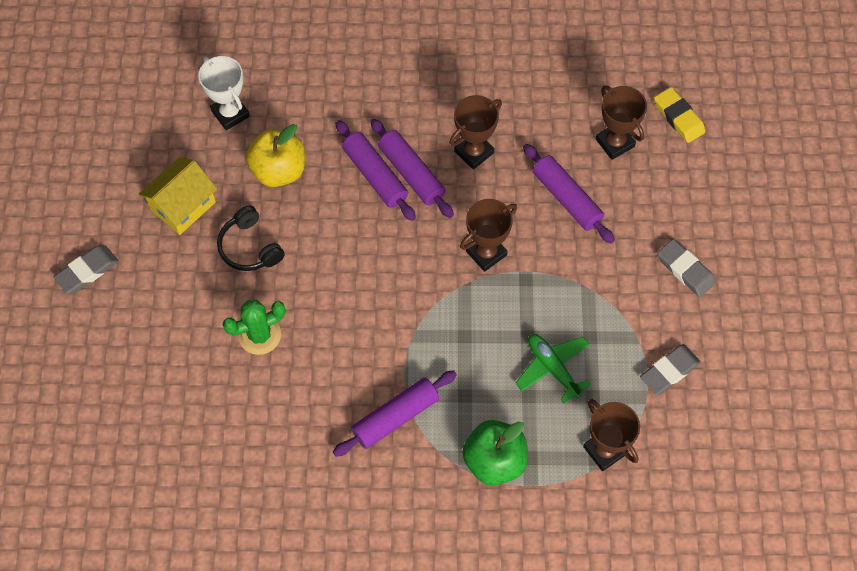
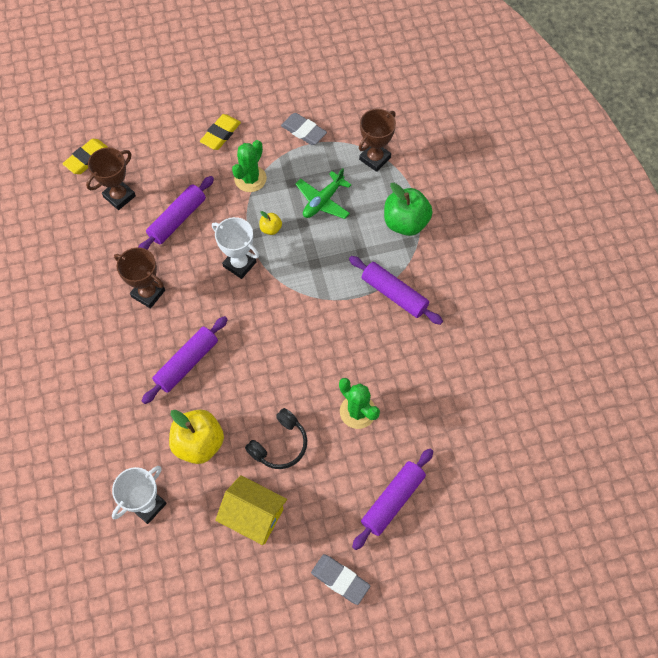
camera: 105 degrees left, 0 degrees up
(411, 173) = (179, 336): purple rolling pin -> purple rolling pin (393, 500)
(486, 253) = (239, 264): brown trophy -> white trophy
(527, 298) = (271, 229): none -> yellow apple
(607, 290) = (250, 179): none -> green cactus
(685, 270) = (221, 134): grey eraser -> yellow eraser

